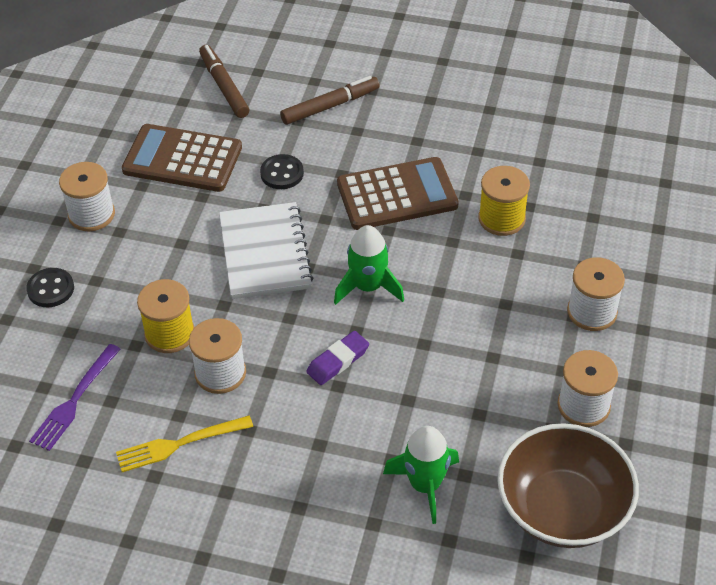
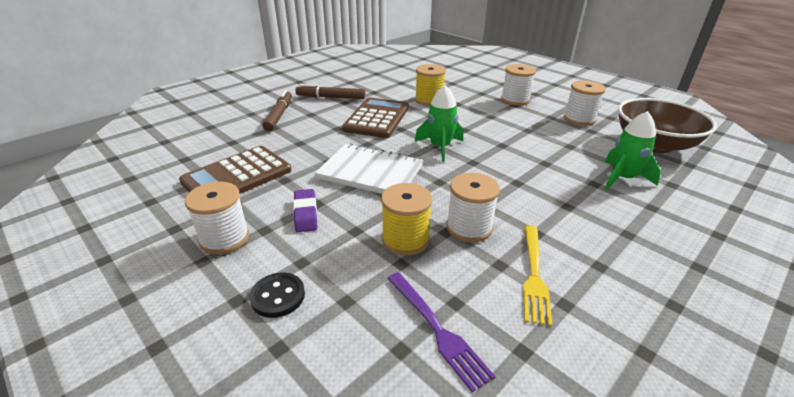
camera: 60 degrees left, 15 degrees down
(224, 86) = (201, 140): brown marker -> brown marker (331, 97)
(282, 173) = (309, 145): black button -> none
(338, 361) = (495, 176): purple eraser -> purple eraser (305, 213)

